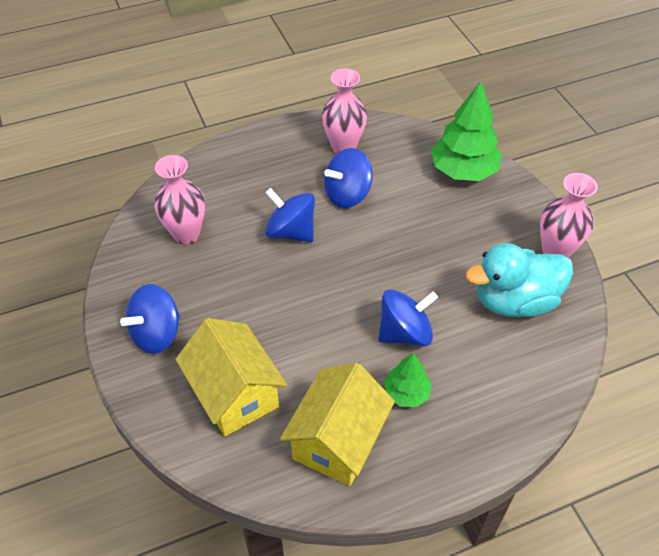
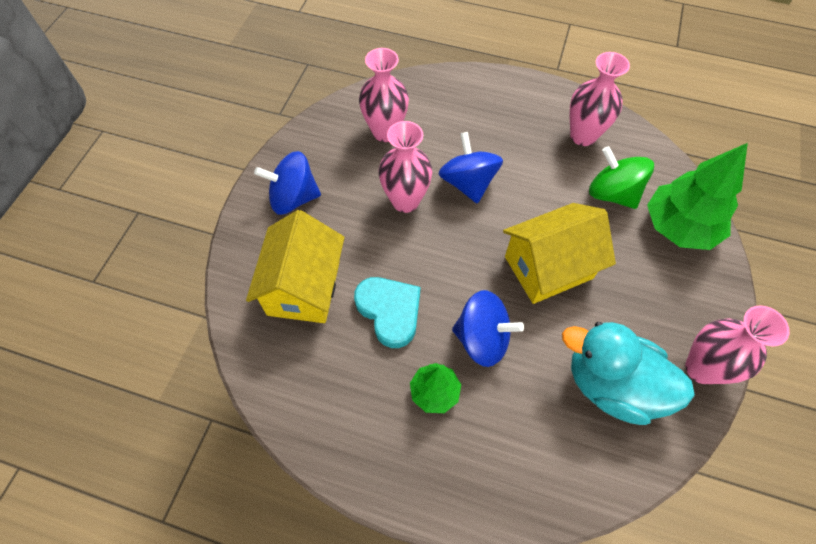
camera: 40 degrees right, 10 degrees up
(254, 275) = (405, 201): none -> pink vase
(320, 362) = (390, 311): none -> turquoise heart
(337, 441) = (343, 387): yellow house -> yellow house (548, 267)
(347, 194) = (546, 181): blue spinning top -> none
(400, 175) = (612, 194): none -> green spinning top

